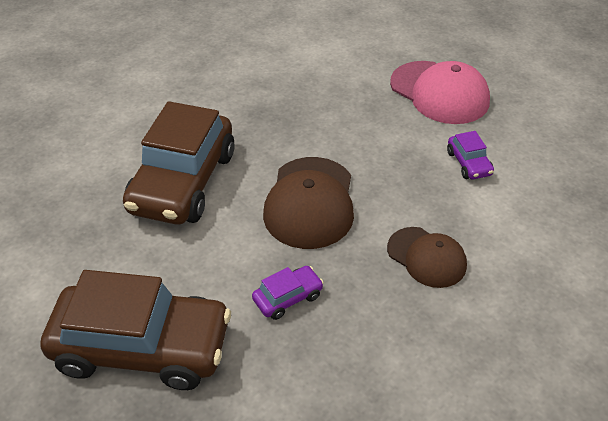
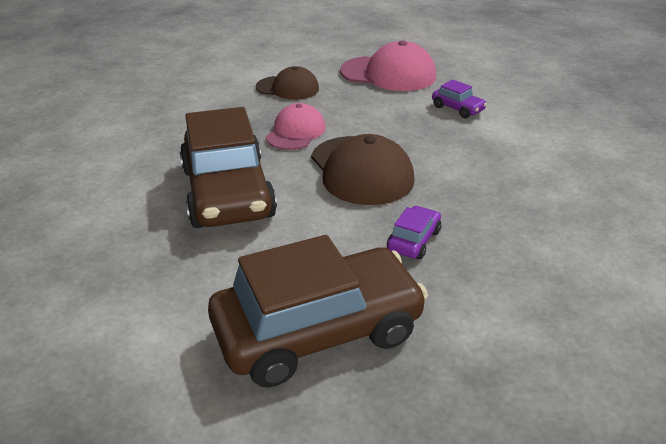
camera: 30 degrees left, 10 degrees down
(291, 135) = (296, 132): none -> pink cap
(426, 257) = (493, 174): brown cap -> brown cap (287, 88)

